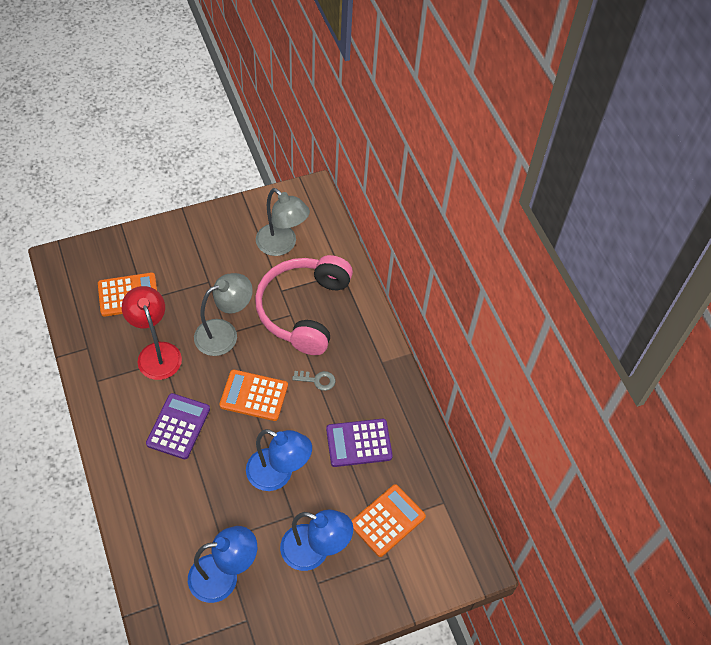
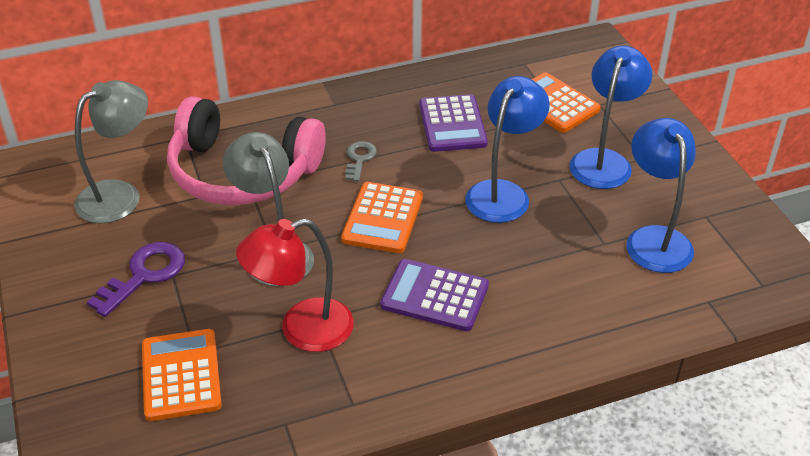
camera: 85 degrees left, 15 degrees down
(209, 267) = (144, 275): none -> purple key

